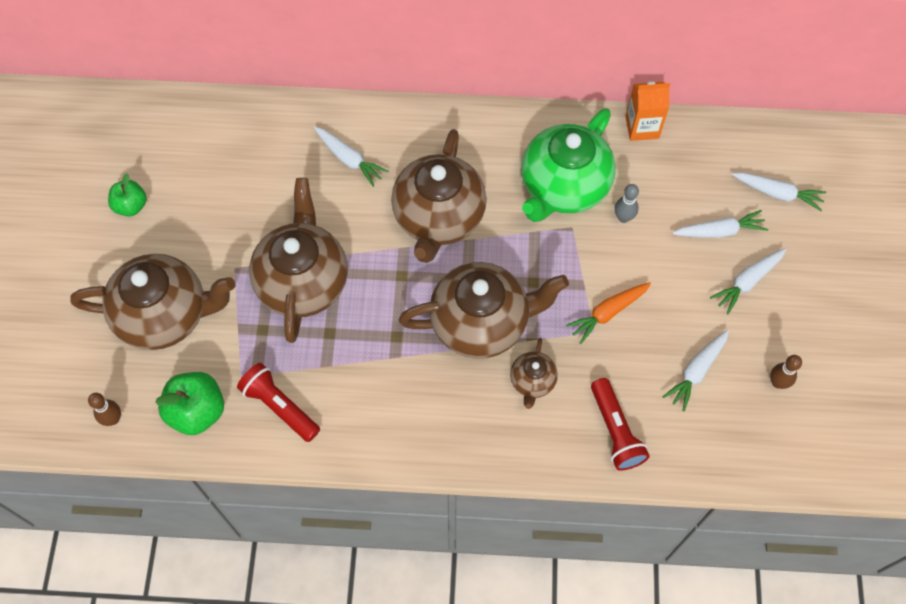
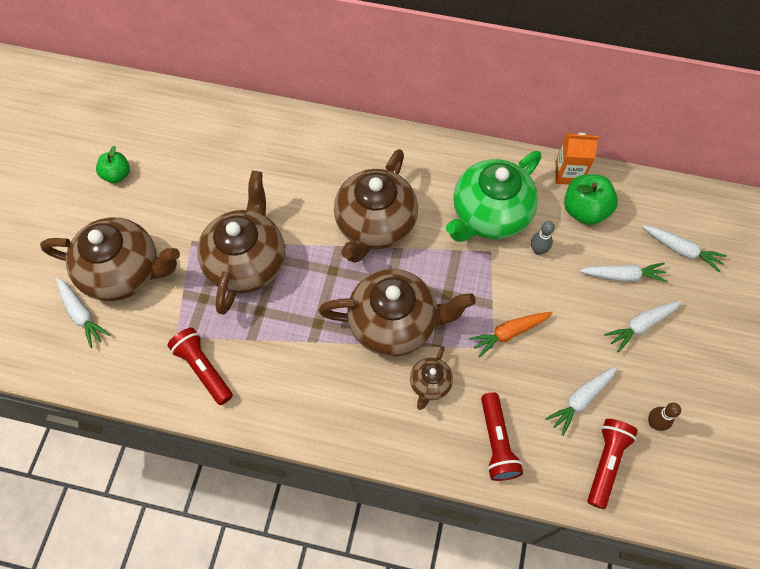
camera: 10 degrees right, 0 degrees up
(113, 419) = (59, 355): brown bowling pin -> none
(197, 411) = (132, 361): green apple -> green apple (584, 210)
(349, 159) = (308, 163): white carrot -> white carrot (81, 314)
(734, 432) = (606, 463): none -> red flashlight

